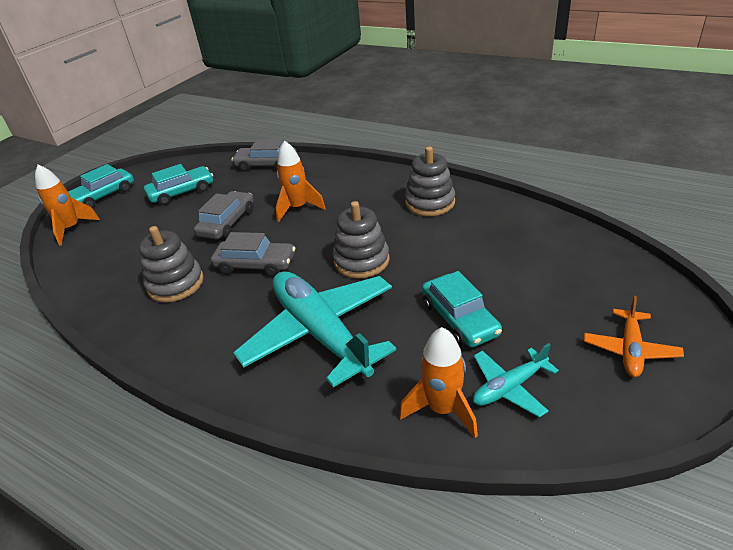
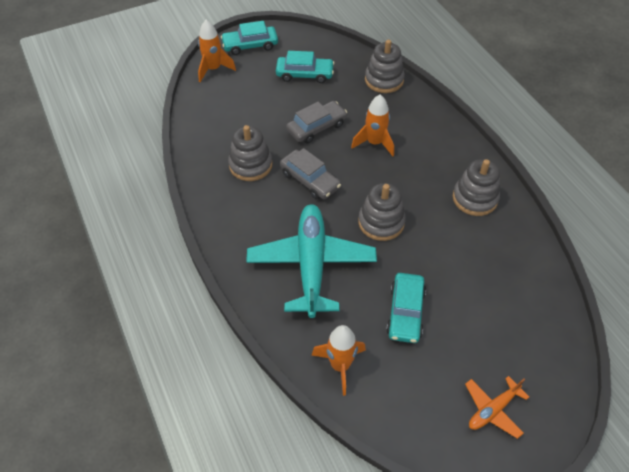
camera: 30 degrees right, 15 degrees up
(266, 165) = (384, 80): grey car -> grey stacking toy
(509, 387) = (391, 380): turquoise plane -> none

